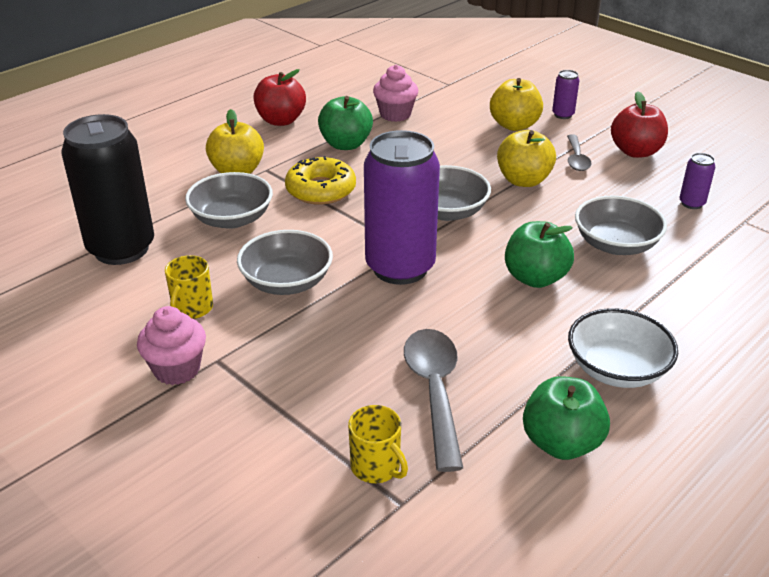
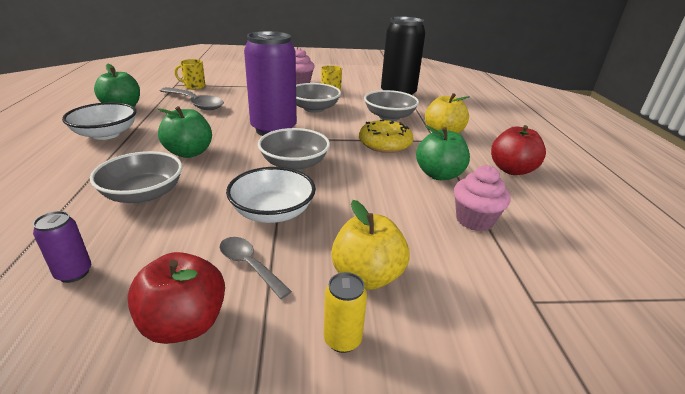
camera: 130 degrees right, 5 degrees down
(523, 180) = (273, 212): yellow apple -> white bowl
(563, 115) = (342, 339): purple can -> yellow can

